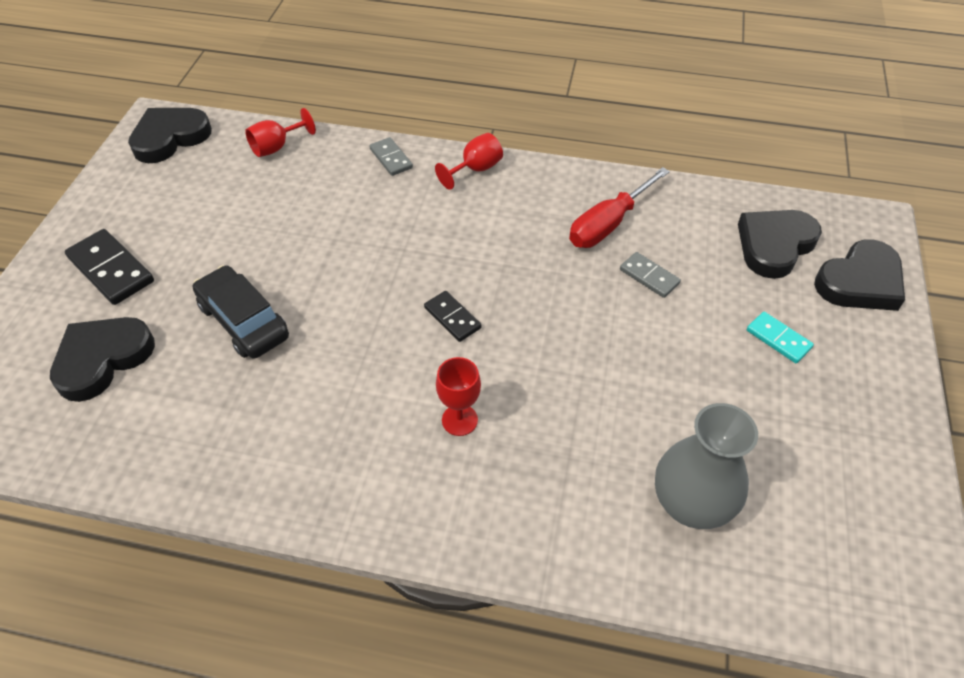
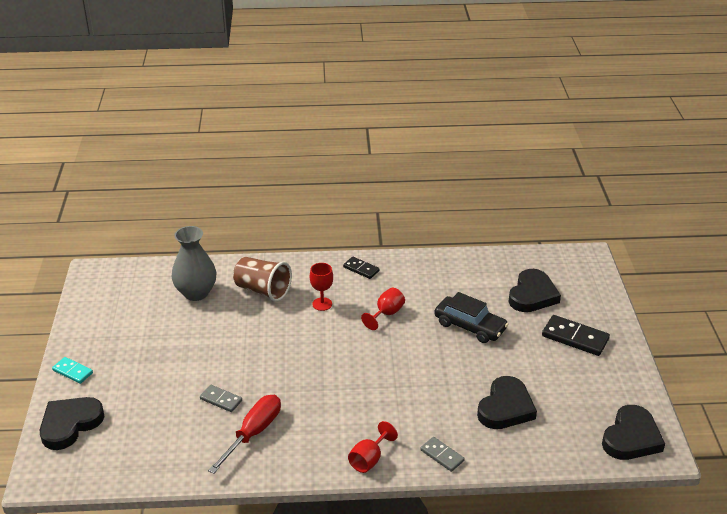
camera: 165 degrees right, 15 degrees down
(276, 147) = (540, 447): red goblet -> red goblet (386, 314)
(452, 318) = (345, 351): black domino -> black domino (361, 269)
(560, 480) = (263, 290): none -> brown cup
(774, 245) = (127, 440): black heart -> black heart (505, 407)
(778, 339) = (137, 376): turquoise domino -> turquoise domino (73, 371)

